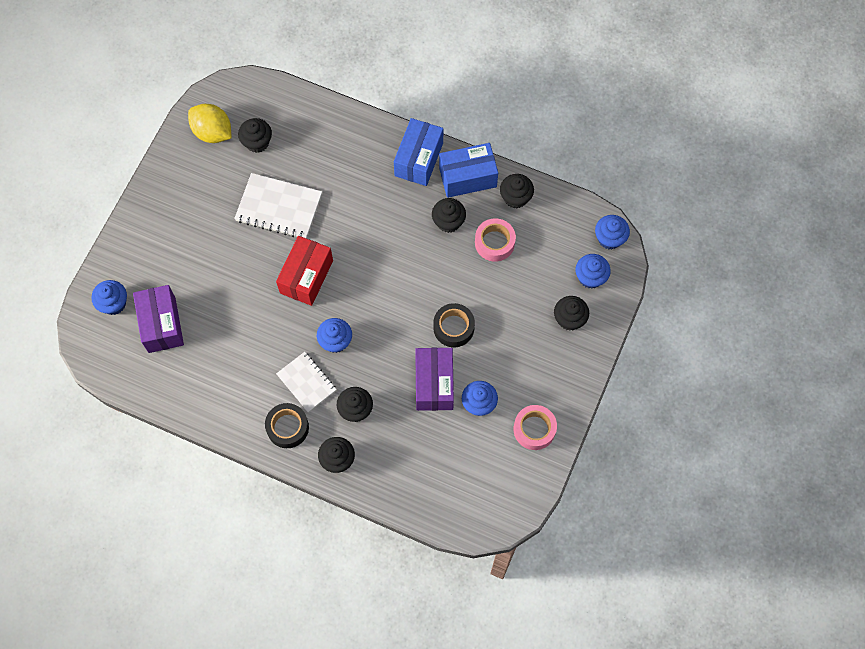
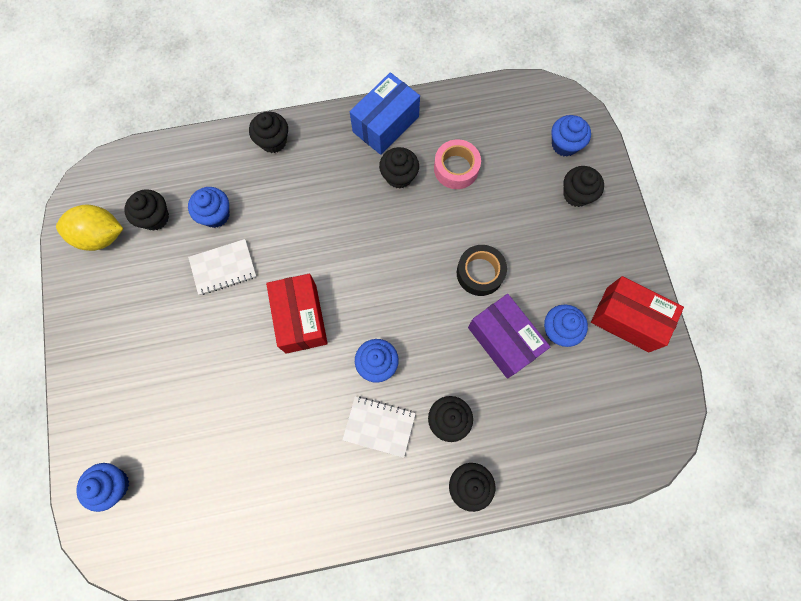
camera: 35 degrees left, 5 degrees up
(161, 324) = (183, 471): purple box -> none
(279, 207) = (223, 268): white notebook -> white notebook, size x0.66
(287, 427) = (394, 488): black tape -> none
(418, 159) = (327, 136): blue box -> none
(515, 198) = (443, 115): black cupcake -> black cupcake (273, 141)
(534, 429) = (627, 319): pink tape -> red box
(609, 238) = (553, 100): blue cupcake -> blue cupcake (216, 215)

